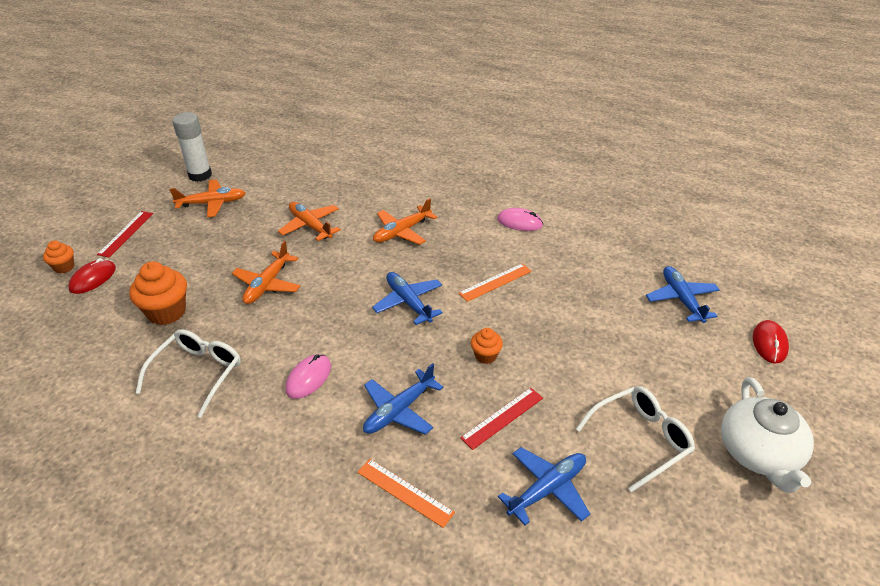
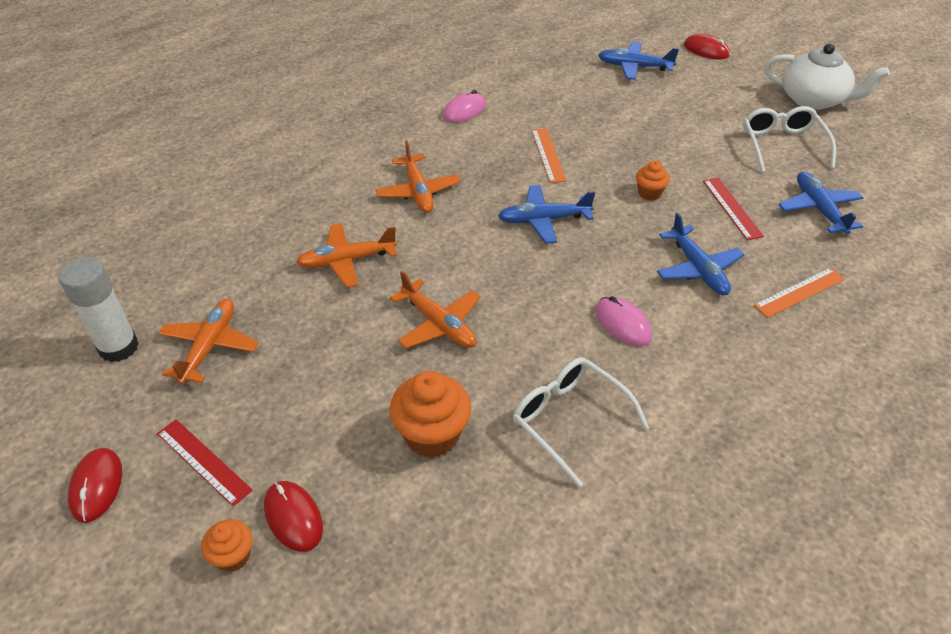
camera: 65 degrees left, 5 degrees up
(102, 207) = (96, 486): none -> red mouse

